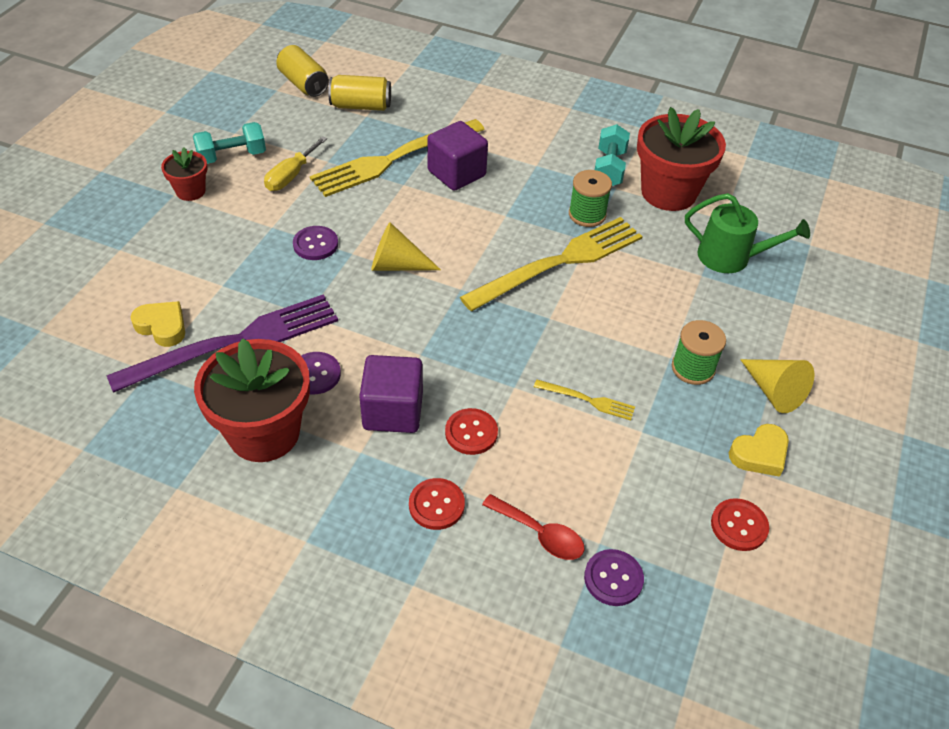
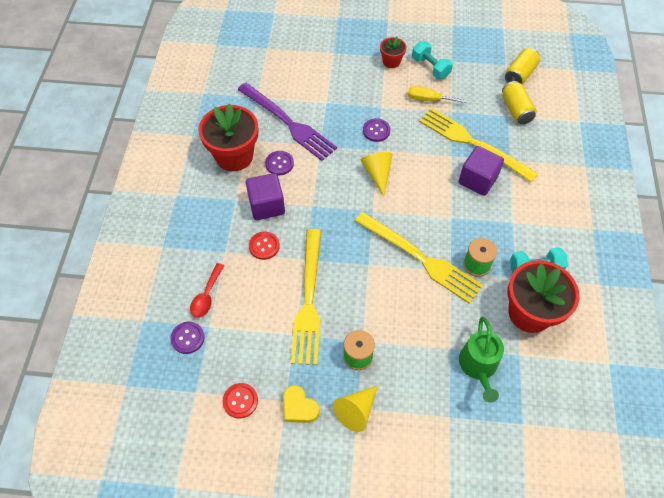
camera: 75 degrees right, 10 degrees up
(162, 327) = (287, 90): yellow heart -> none
(436, 505) = (212, 243): red button -> none
(587, 400) = (308, 299): yellow fork -> yellow fork, size x2.30

